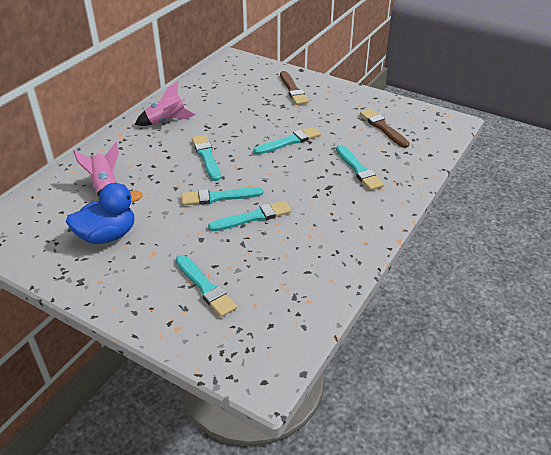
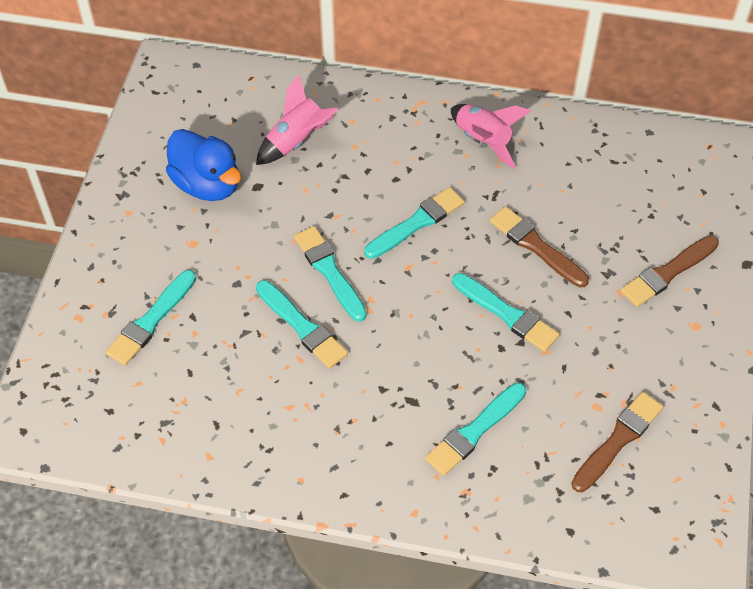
camera: 70 degrees right, 15 degrees up
(251, 122) = (536, 246): none -> brown brush

